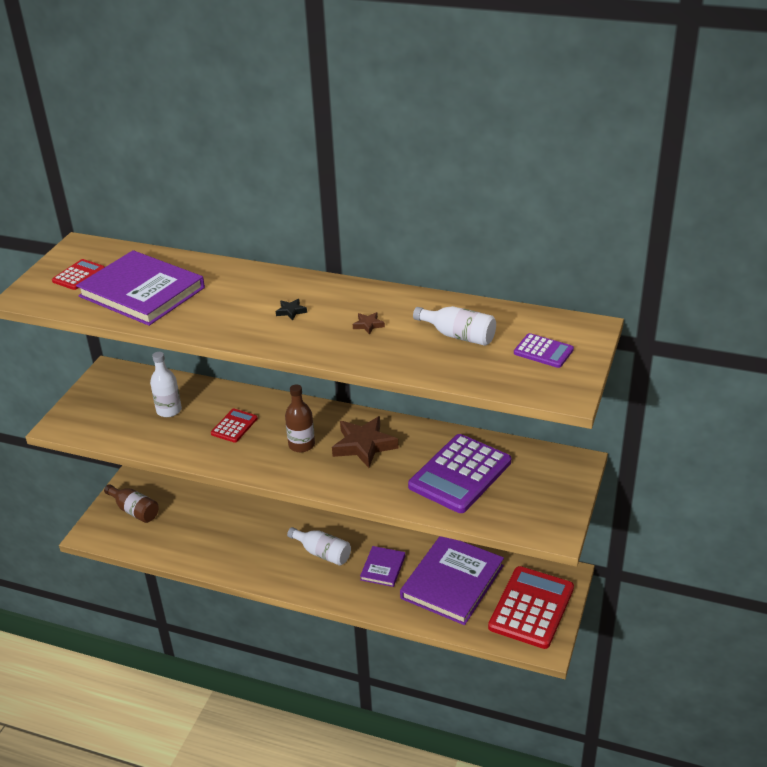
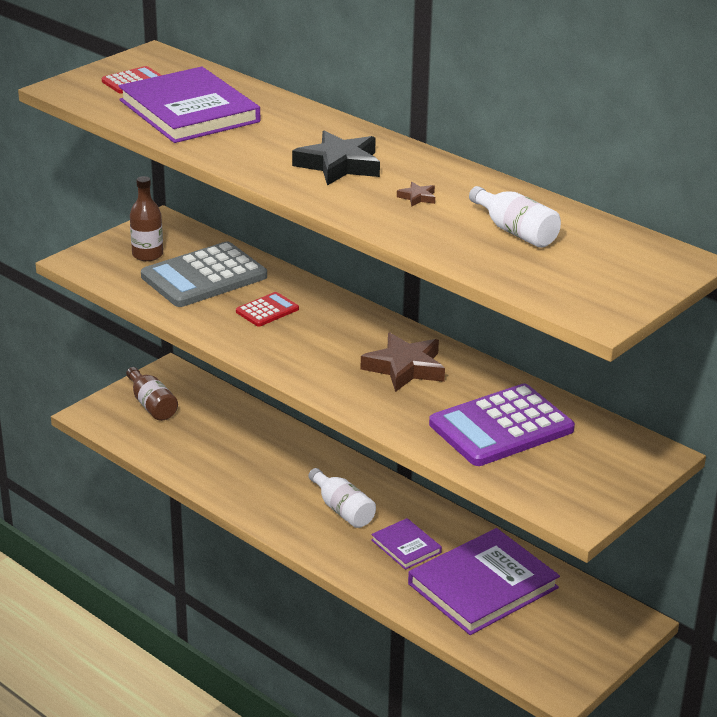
camera: 20 degrees right, 5 degrees down
(169, 410) = (204, 276): white bottle -> grey calculator
(291, 311) = (339, 165): black star -> black star, size x2.32
(301, 445) = (332, 348): brown bottle -> brown bottle (147, 255)
(383, 568) = (406, 546): purple book -> purple book turned 75 degrees counterclockwise
(531, 608) = (566, 643): red calculator -> none
(543, 351) = (606, 270): purple calculator -> none

